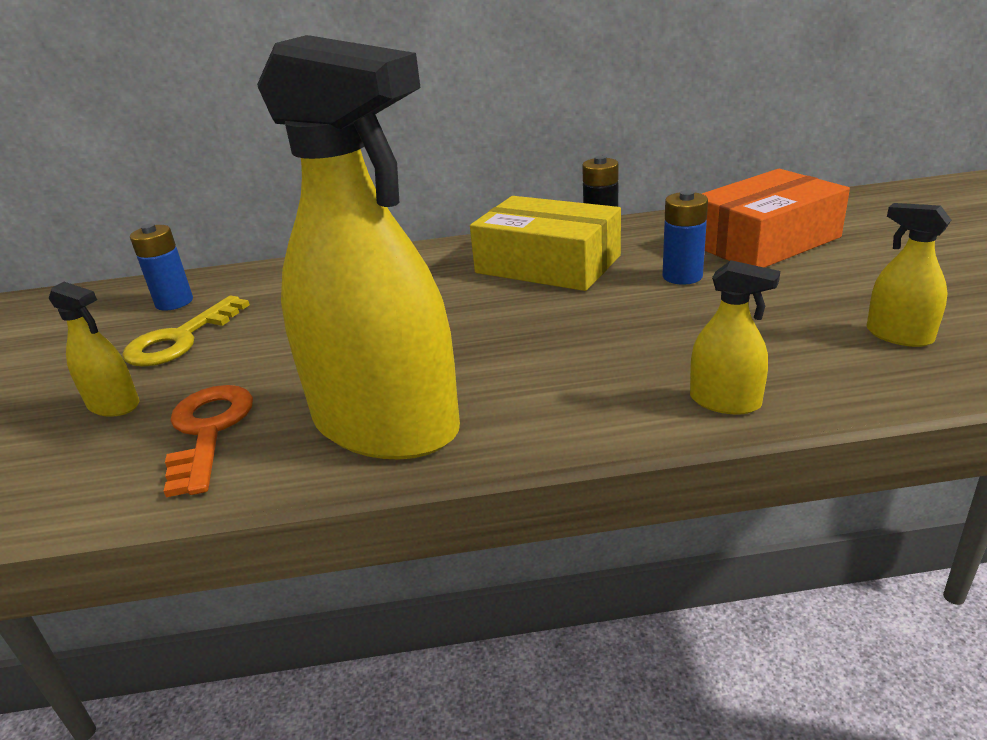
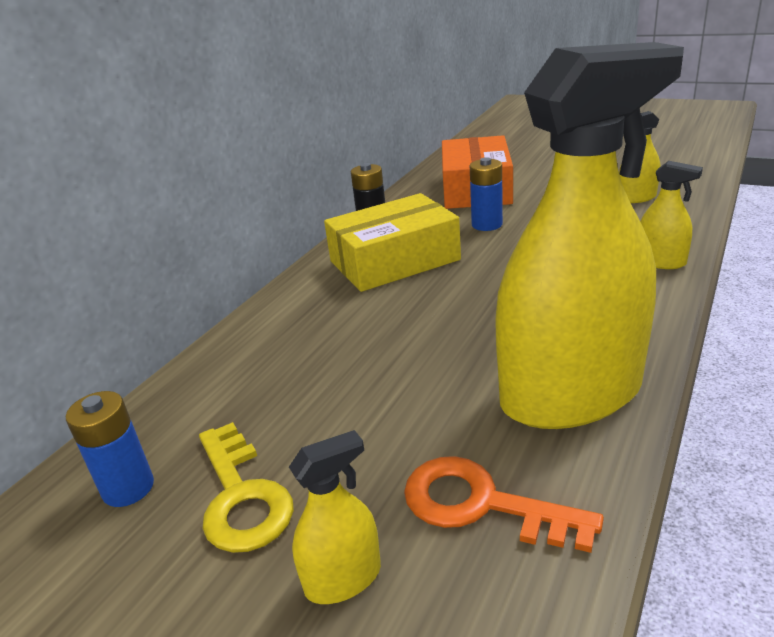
camera: 55 degrees left, 0 degrees up
(725, 401) = (660, 262): yellow spray bottle -> yellow spray bottle turned 60 degrees clockwise

